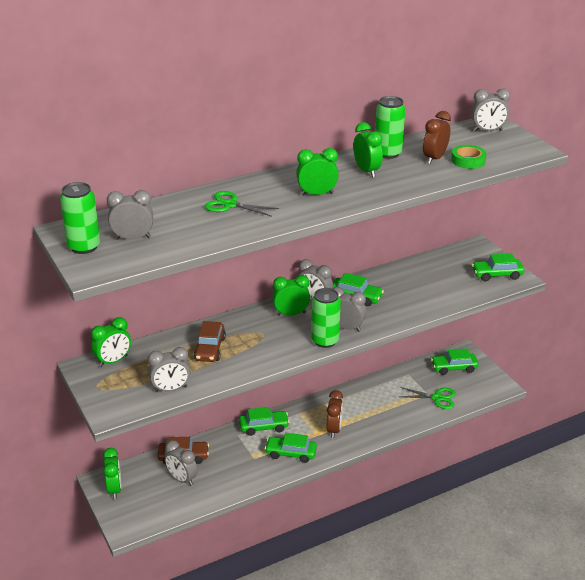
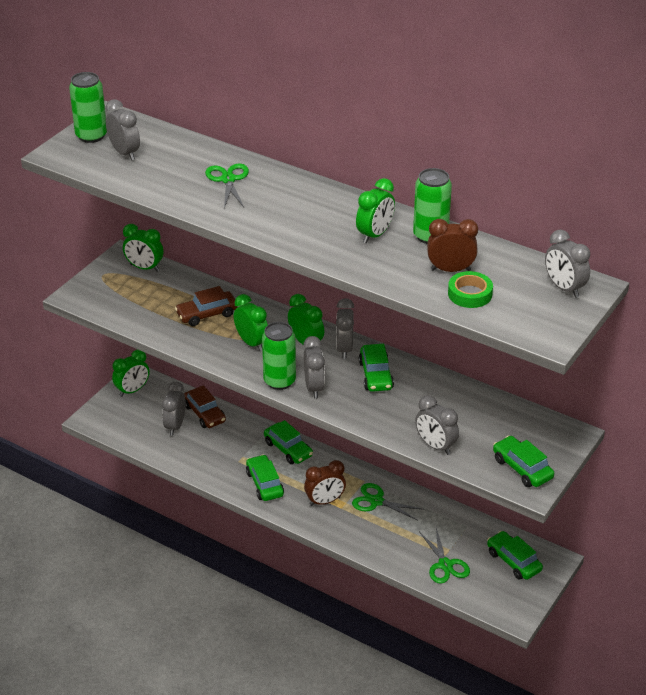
camera: 60 degrees right, 5 degrees up
(171, 389) = (130, 316): grey clock -> grey clock (435, 446)
(317, 194) = (295, 220): green clock -> green clock (251, 343)
(353, 405) = (376, 501): none -> green scissors

